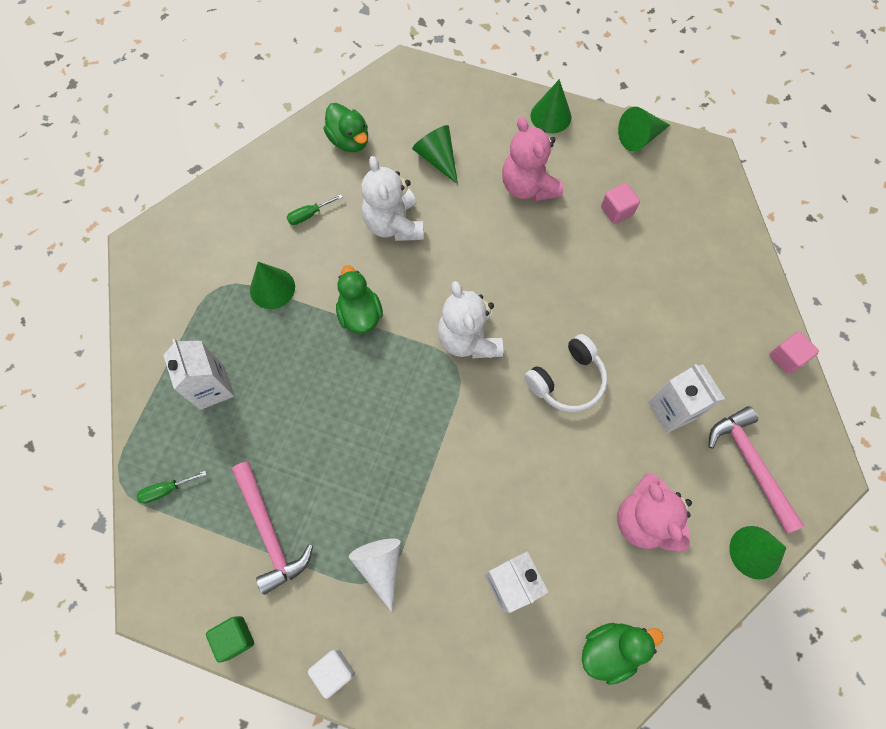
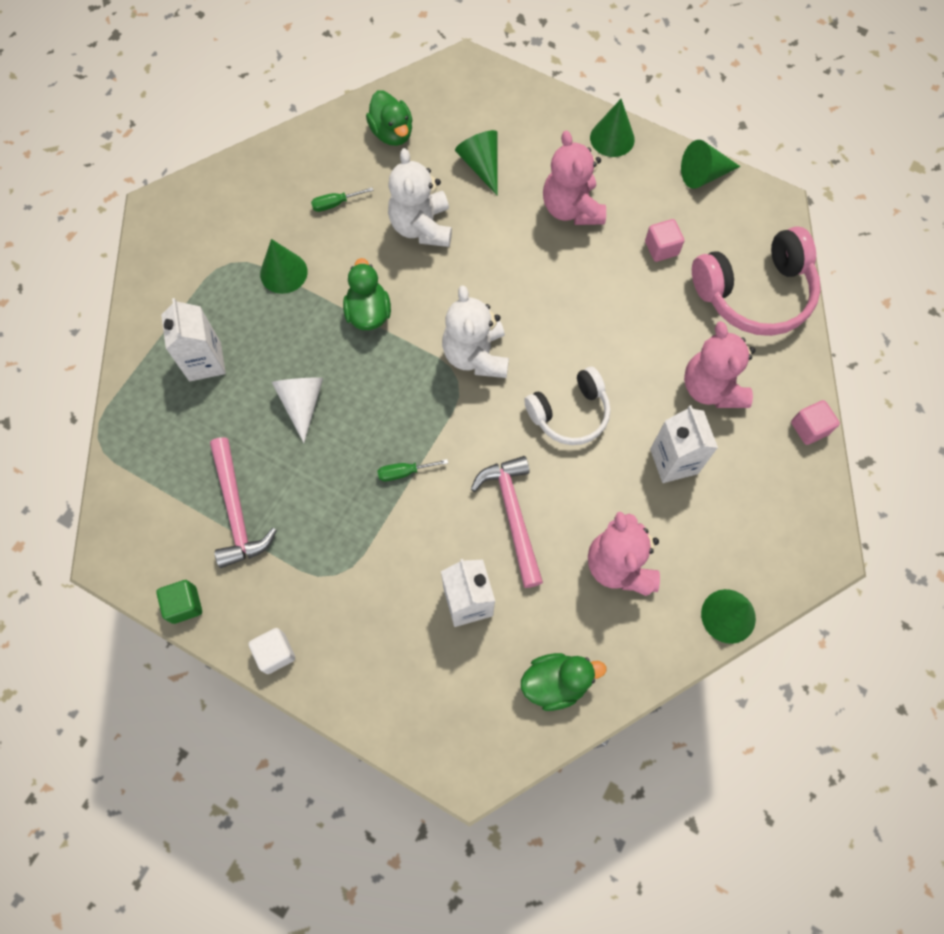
camera: 10 degrees right, 0 degrees up
(166, 490) = (142, 453): green screwdriver -> green screwdriver (404, 472)
(380, 566) = (340, 562): white cone -> white cone (302, 403)
(690, 334) = (711, 388): none -> pink teddy bear
(709, 239) = (754, 293): none -> pink headphones
(751, 464) = (744, 528): pink hammer -> pink hammer (513, 515)

